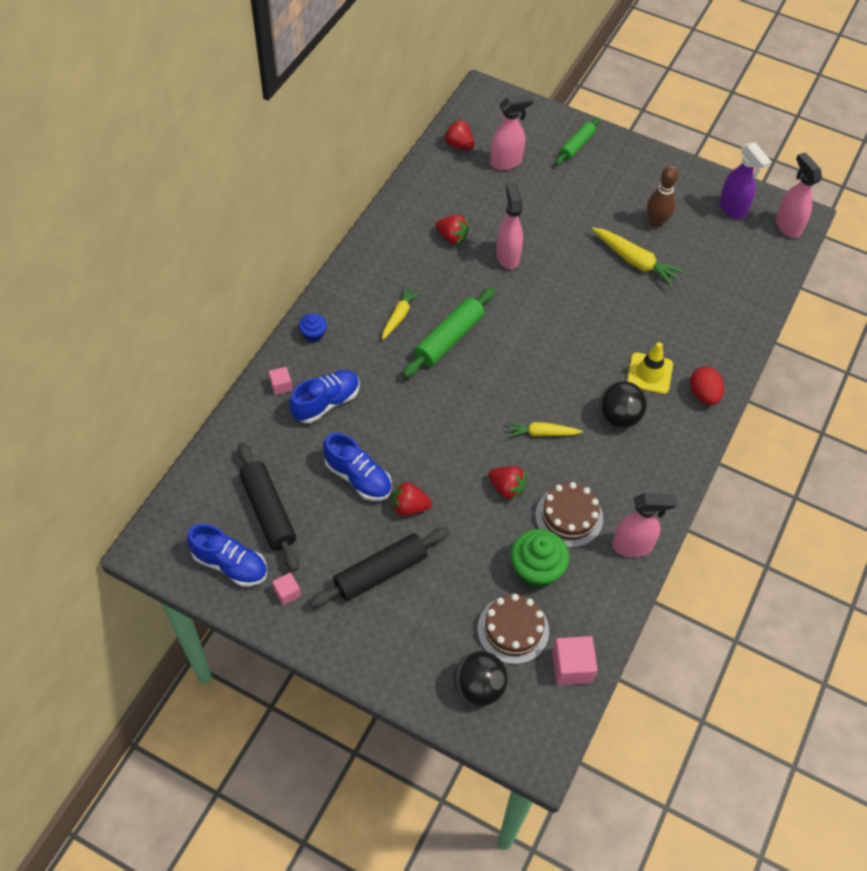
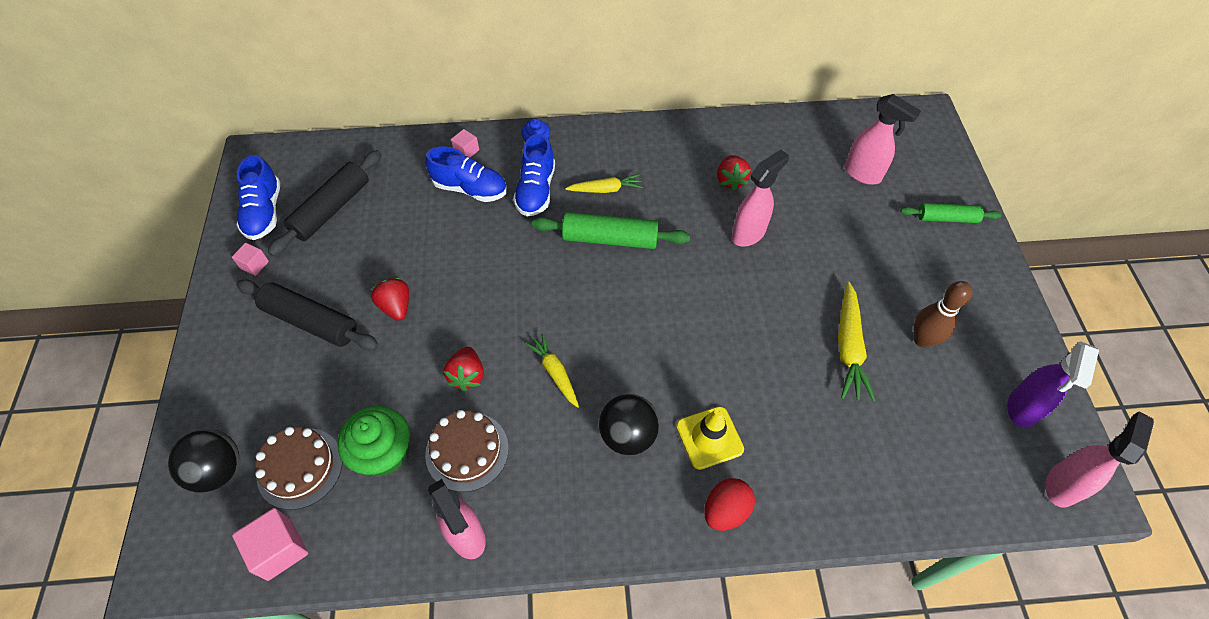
camera: 60 degrees right, 0 degrees up
(358, 477) = (405, 252): blue shoe -> blue shoe (536, 190)
(459, 145) = (845, 130): red strawberry -> none

